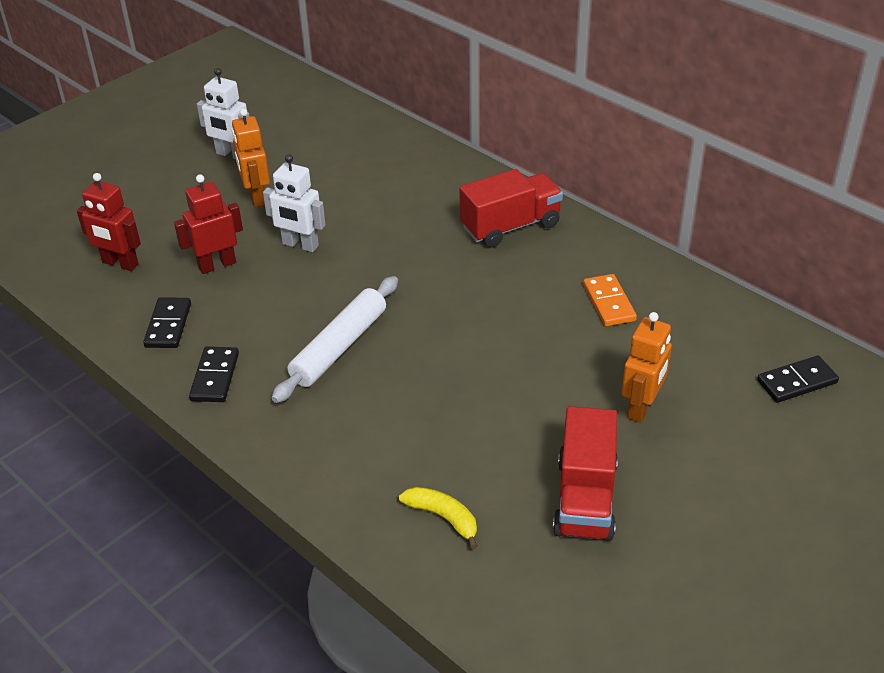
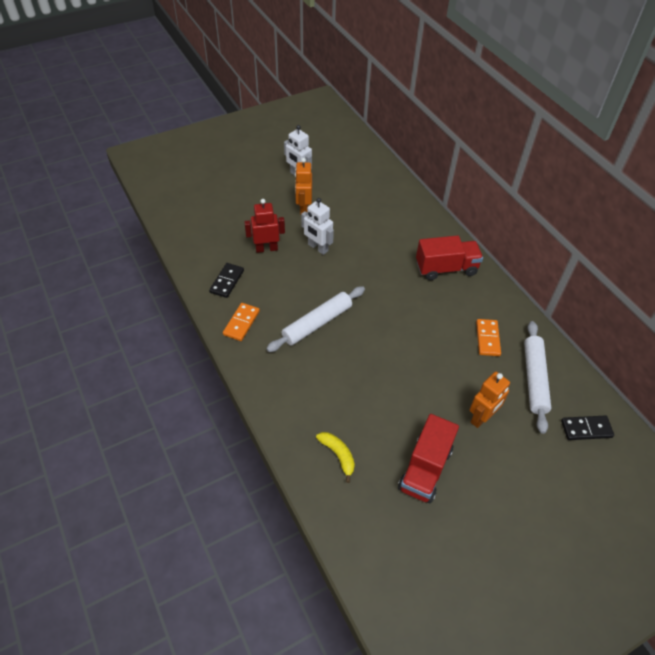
camera: 15 degrees right, 10 degrees up
(120, 264) = (213, 233): red robot -> none
(215, 377) = (241, 323): black domino -> orange domino
(697, 337) = (534, 379): none -> white rolling pin

